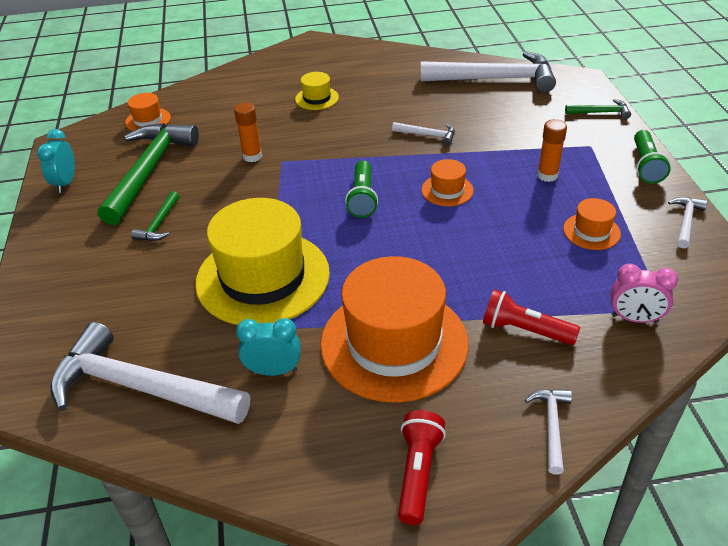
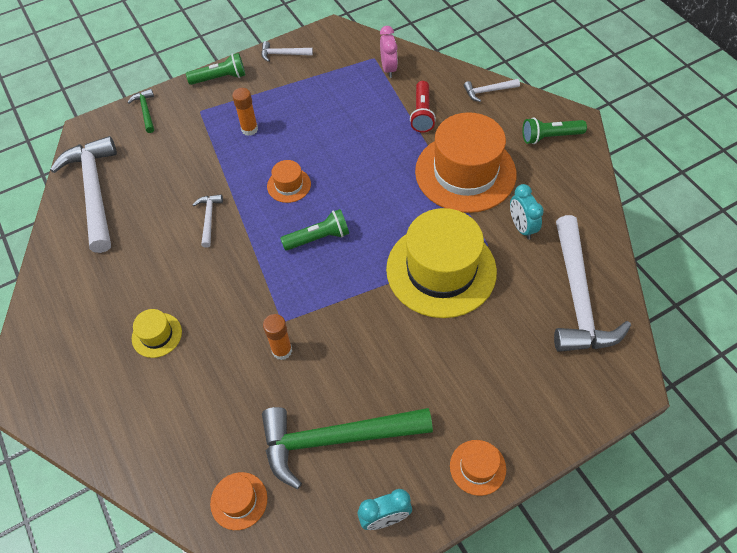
camera: 110 degrees left, 15 degrees up
(159, 224) = (411, 382): green hammer -> none
(418, 472) = (550, 137): red flashlight -> green flashlight
(591, 231) = (311, 97): orange hat -> orange hat (477, 467)

